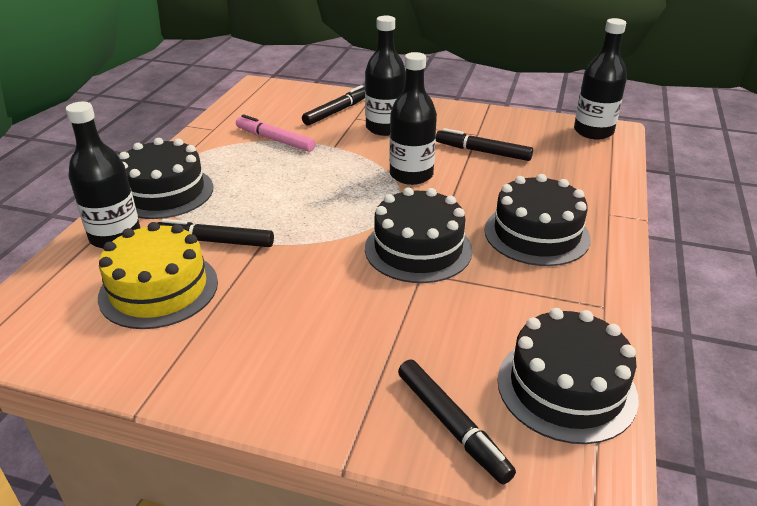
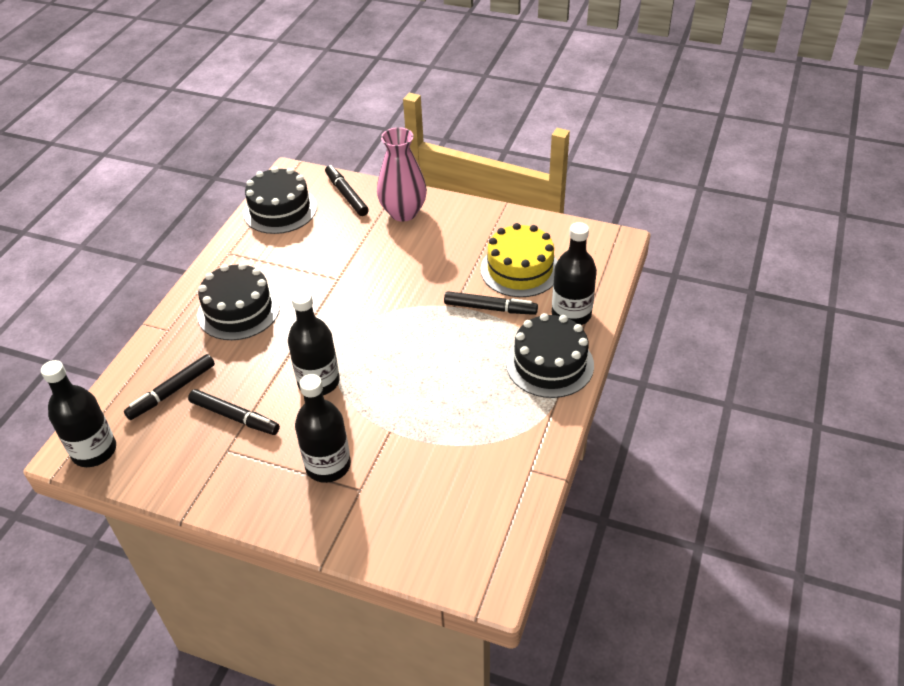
camera: 175 degrees left, 10 degrees up
(275, 140) = (455, 445): pink marker -> none
(335, 385) = (403, 212): none -> pink vase
(337, 111) = (381, 506): black marker -> black marker (172, 391)
(418, 249) = (335, 298): black cake -> none

